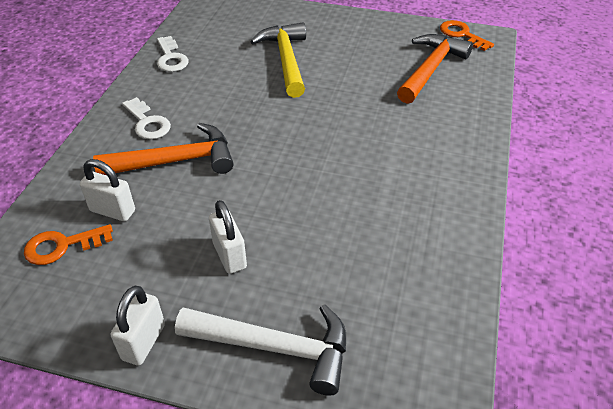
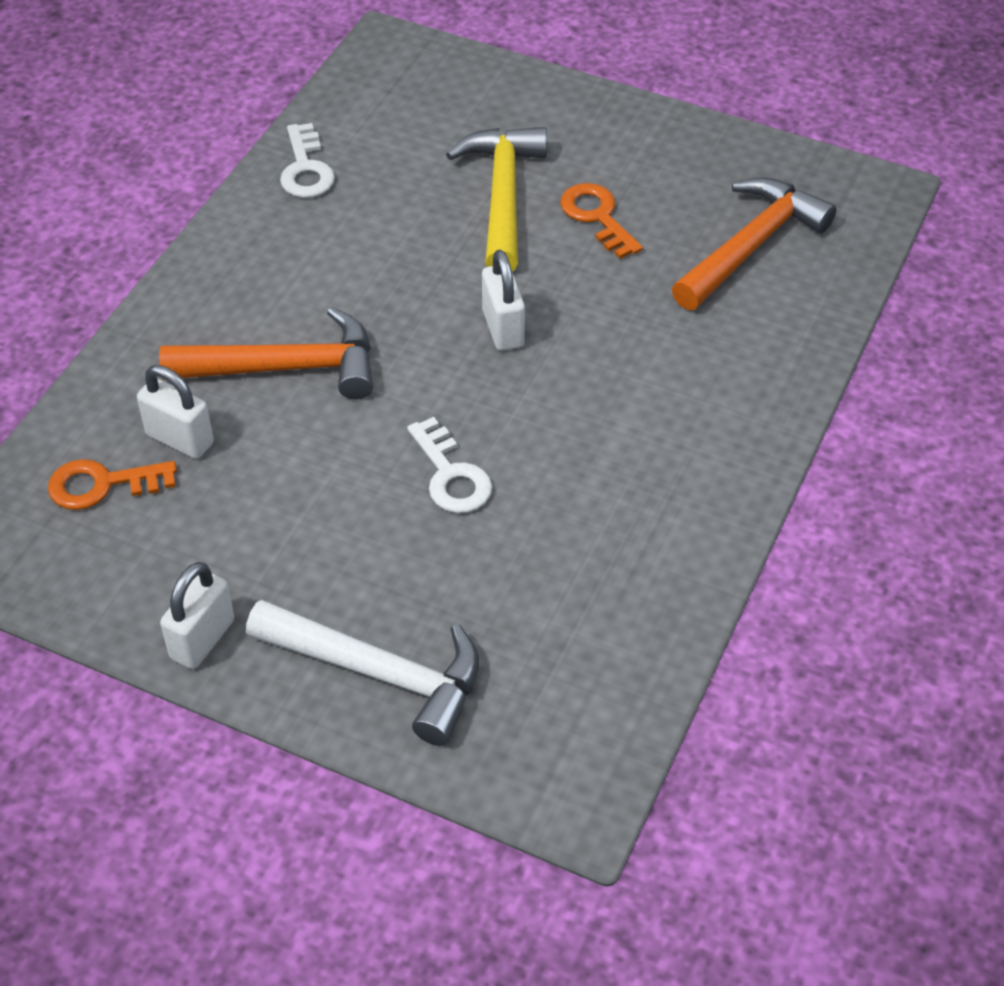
camera: 10 degrees right, 5 degrees up
(147, 122) = (250, 292): white key -> white key (451, 475)
(229, 255) = (341, 533): white padlock -> white padlock (503, 328)
(462, 35) = (833, 179): orange key -> orange key (597, 217)

